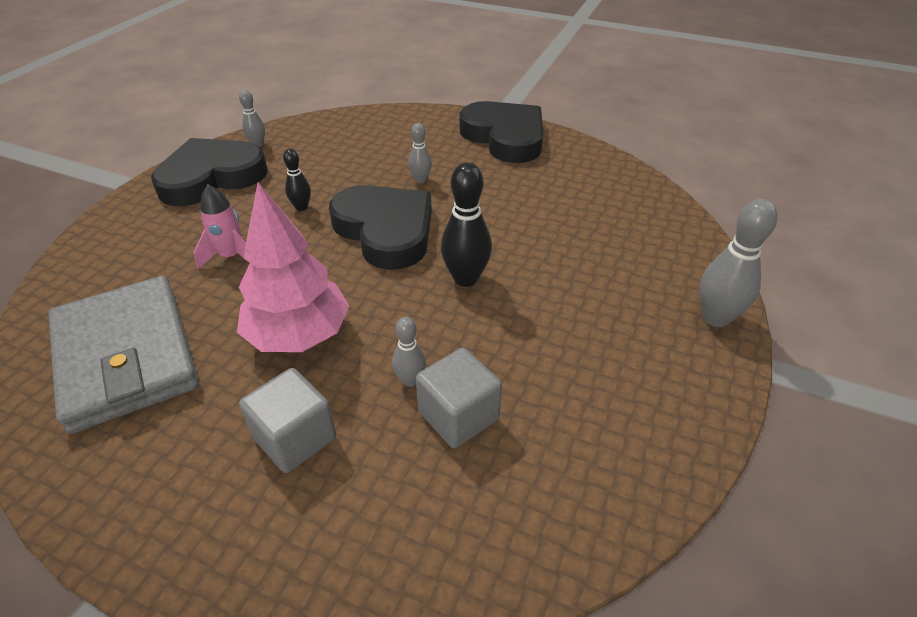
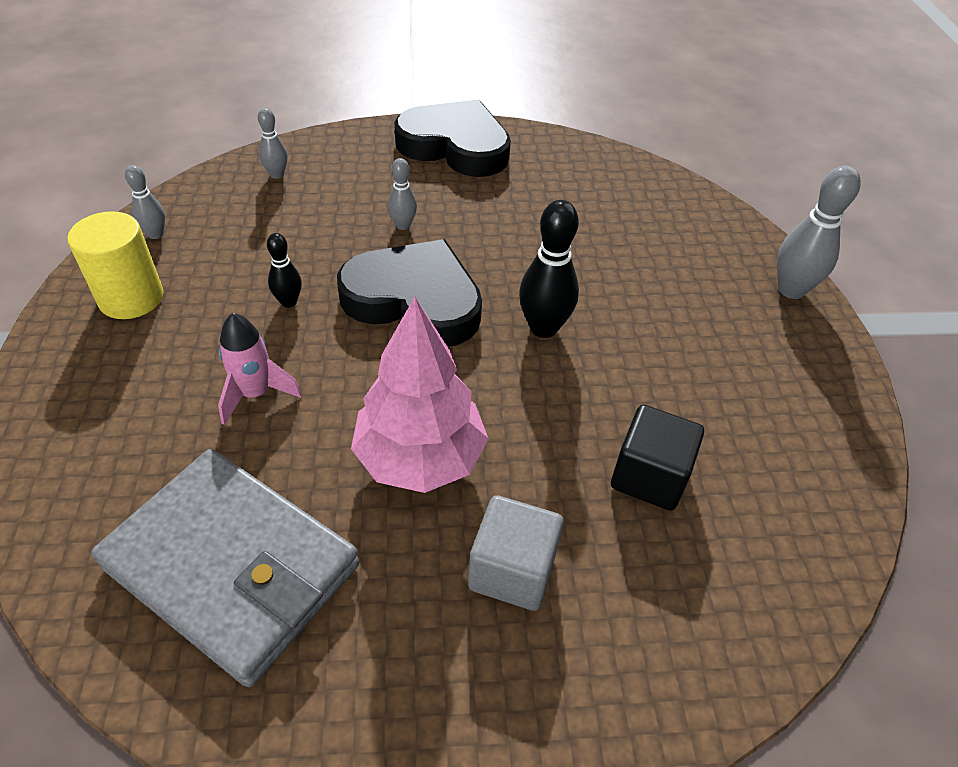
camera: 30 degrees left, 5 degrees up
(211, 177) = (131, 298): black heart -> yellow cylinder
(410, 380) = (576, 459): grey bowling pin -> grey bowling pin (277, 174)
(458, 415) = (649, 476): grey cube -> black cube

